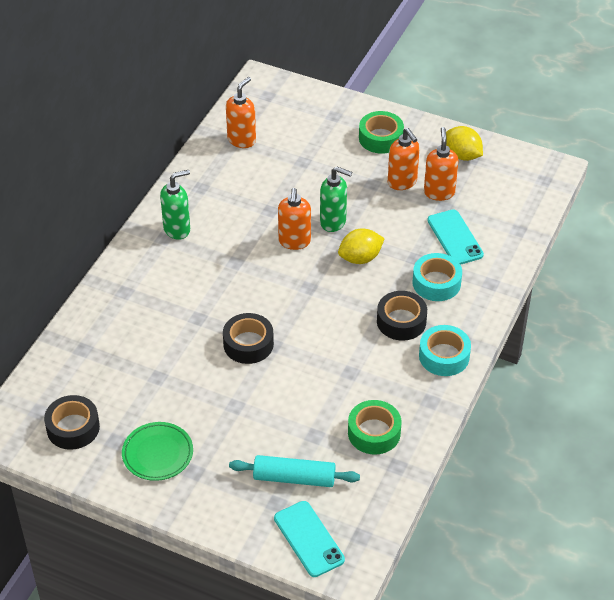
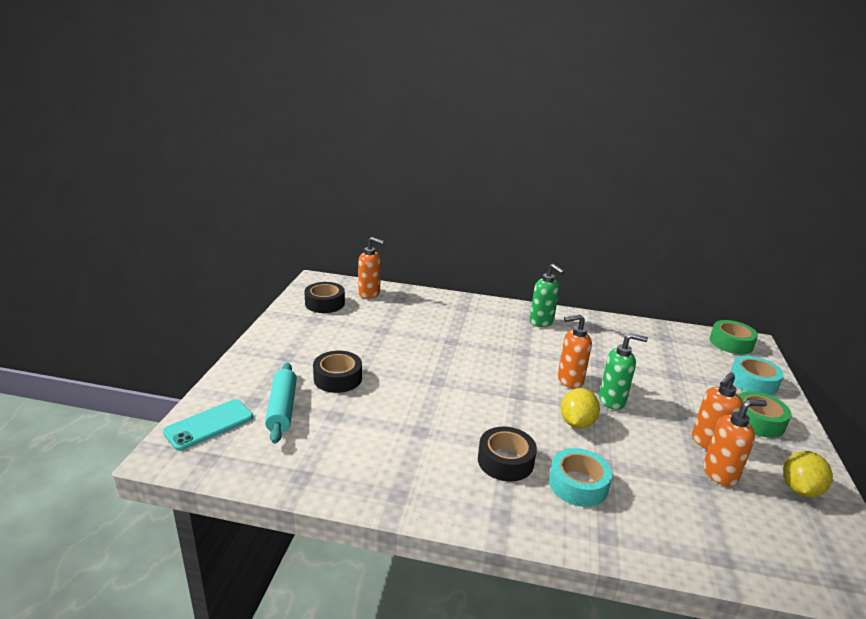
camera: 75 degrees right, 20 degrees down
(157, 454) = (304, 338): green plate -> none
(242, 140) = (669, 340): orange soap dispenser -> orange soap dispenser (369, 294)
(248, 344) = (433, 368): black tape -> black tape (337, 378)
(333, 222) = (612, 401): green soap dispenser -> green soap dispenser turned 90 degrees counterclockwise
(360, 258) = (576, 423): yellow lemon -> yellow lemon turned 60 degrees clockwise
(374, 433) = (344, 455): green tape -> green tape (731, 343)
(444, 356) = (469, 501): turquoise tape -> turquoise tape (753, 382)
(455, 237) = (660, 494): turquoise phone -> none

